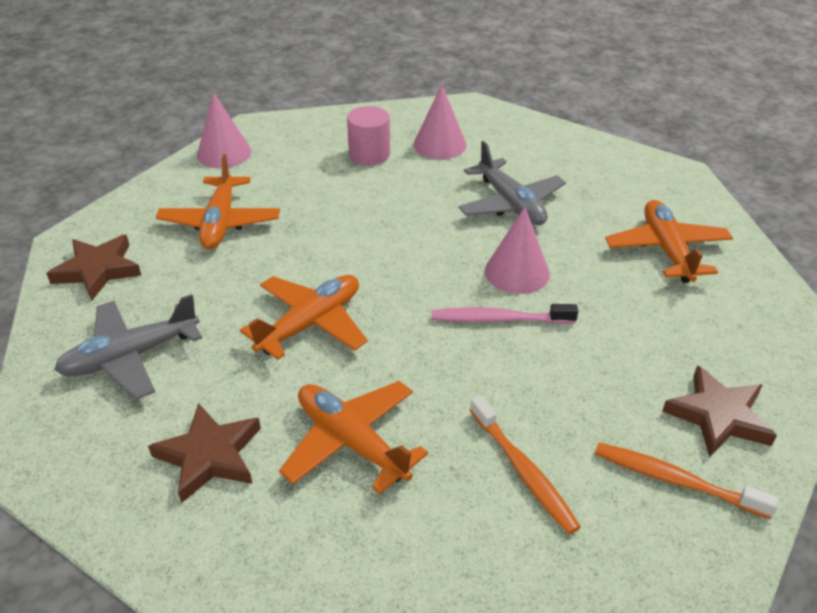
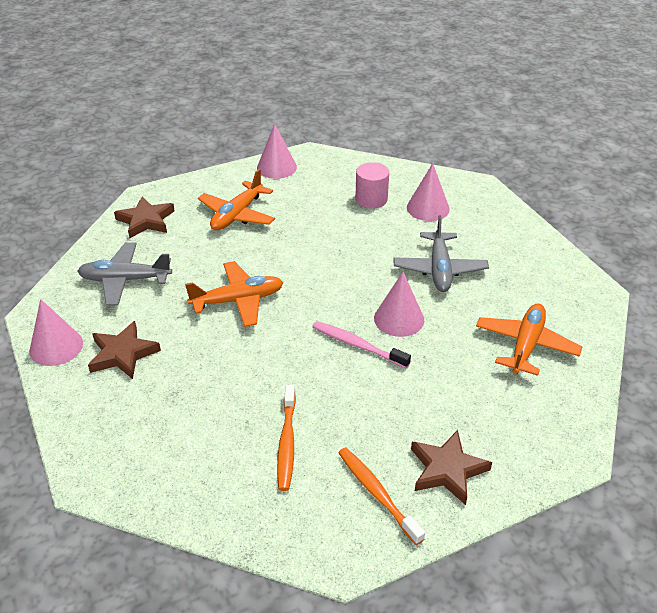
camera: 30 degrees right, 0 degrees up
(97, 489) = (56, 346): none -> pink cone
(351, 442) = (203, 380): orange plane -> none

